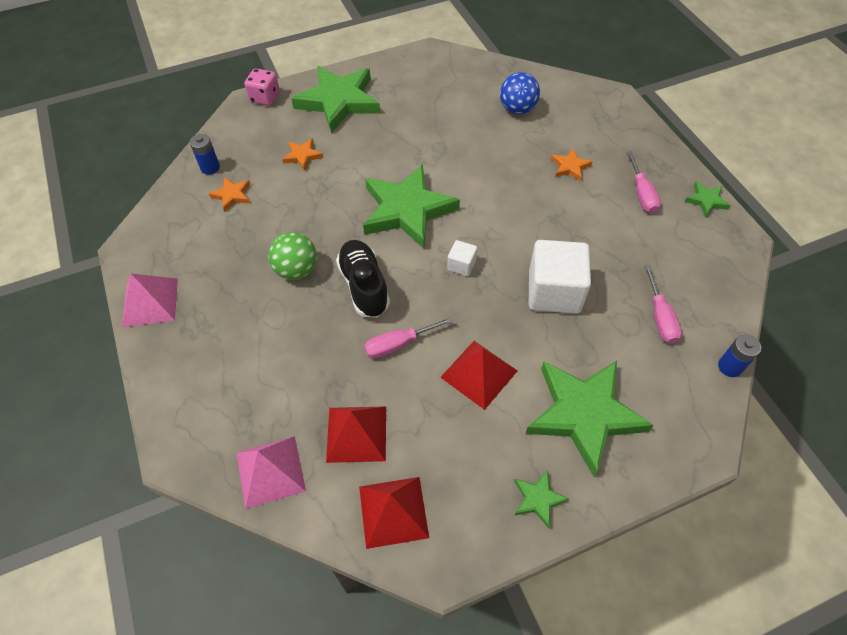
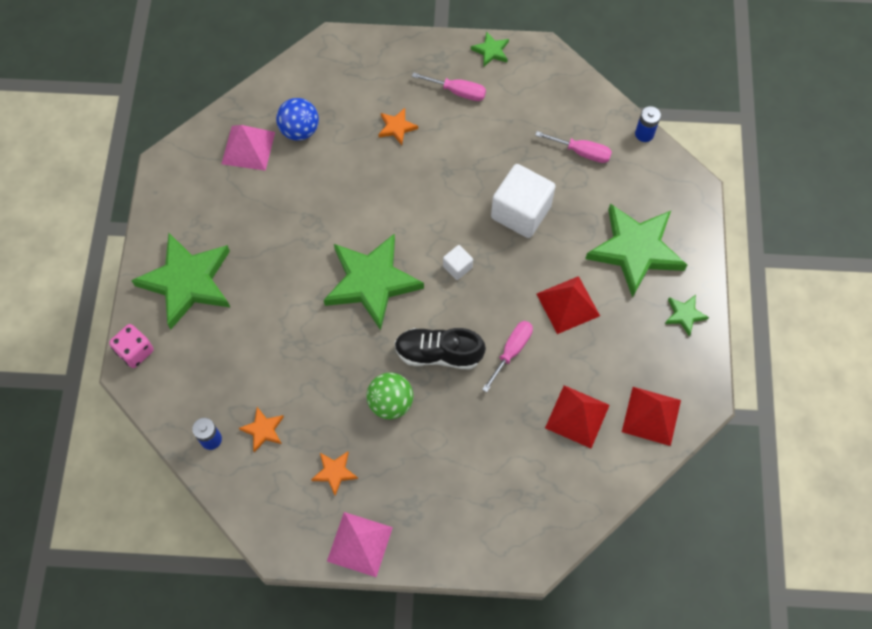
camera: 65 degrees left, 10 degrees up
(270, 471) = (580, 492): pink pyramid -> pink pyramid (248, 147)
(302, 156) = (247, 346): orange star -> orange star (334, 472)
(398, 344) = (511, 351): pink screwdriver -> pink screwdriver turned 150 degrees counterclockwise

